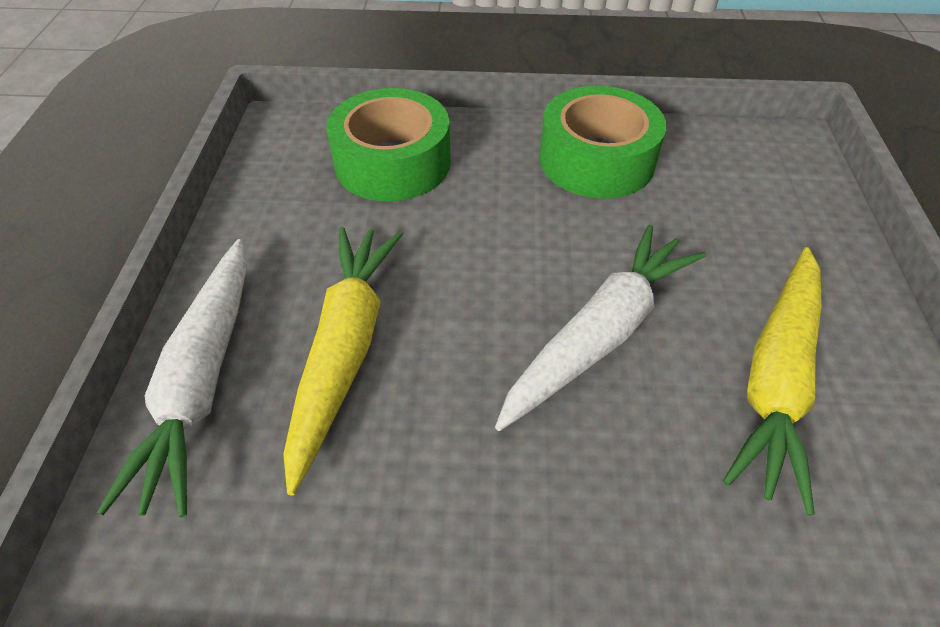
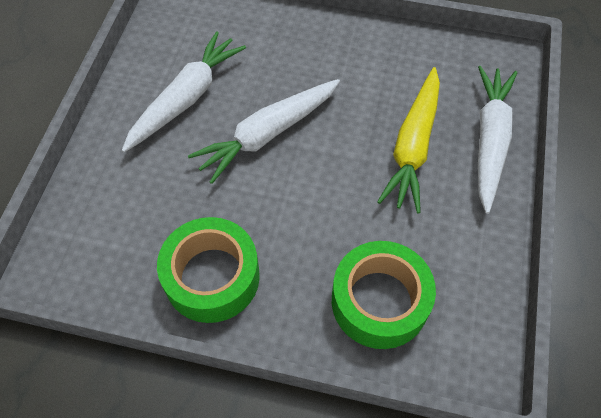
camera: 170 degrees left, 10 degrees up
(776, 379) = (186, 98): yellow carrot -> white carrot

